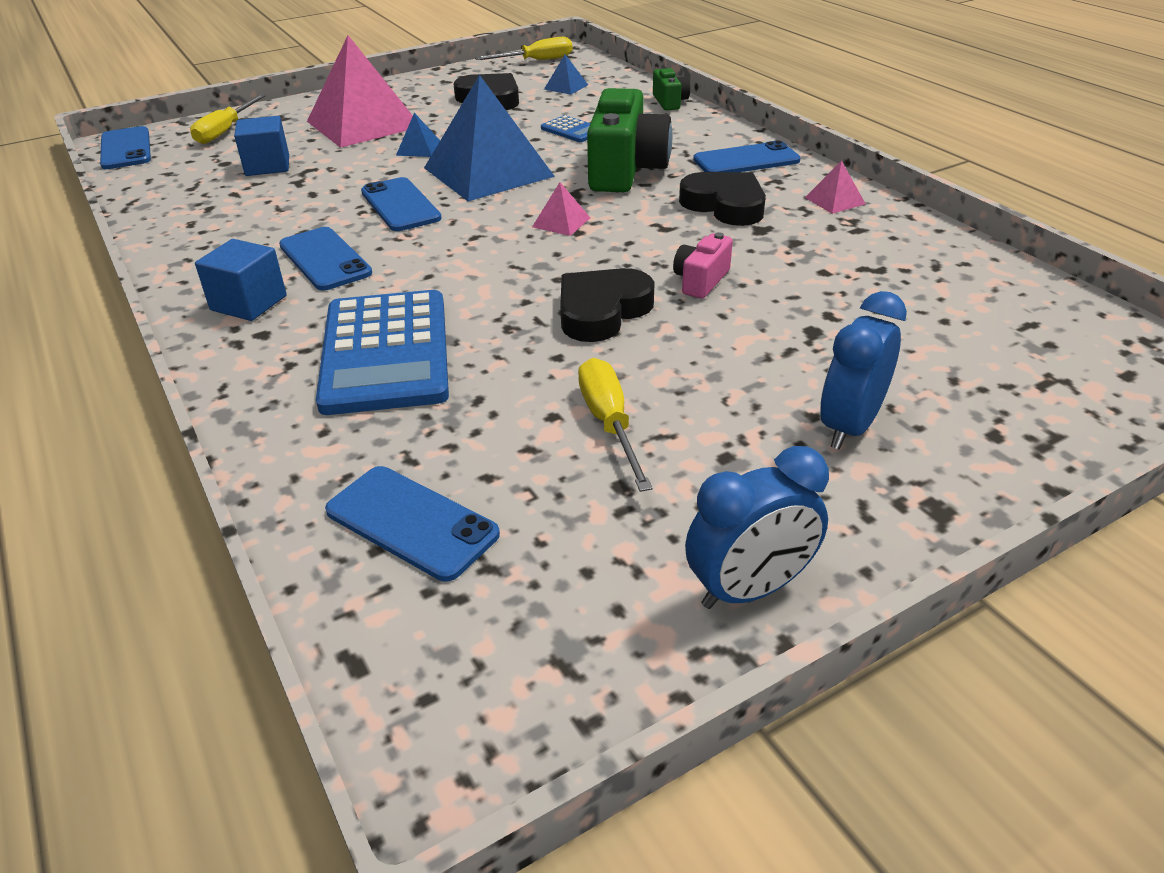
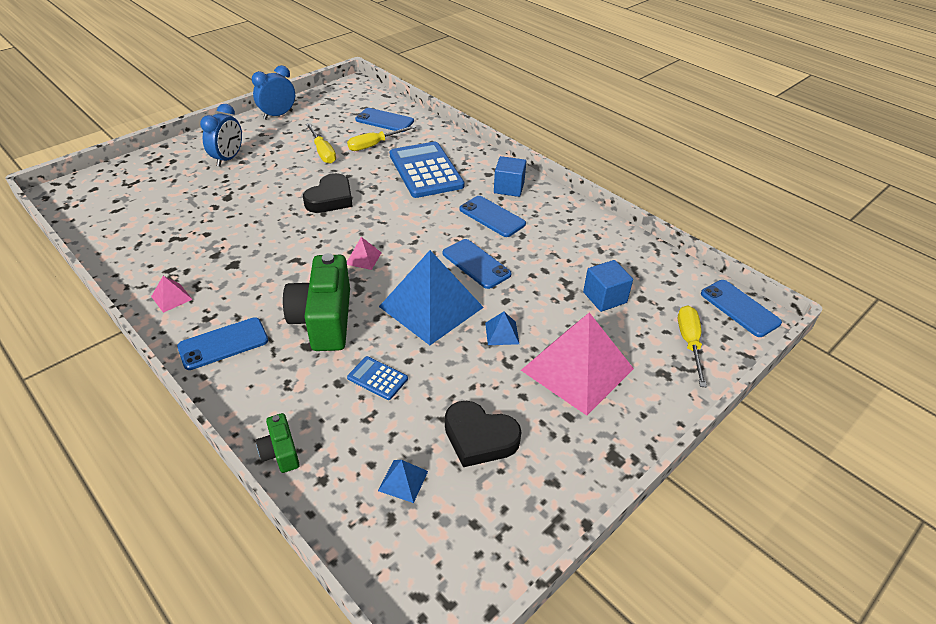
camera: 165 degrees right, 5 degrees up
(536, 61) = (462, 568): yellow screwdriver -> yellow screwdriver (374, 145)
(701, 281) = (278, 221): pink camera -> none
(725, 205) = (252, 285): black heart -> none

